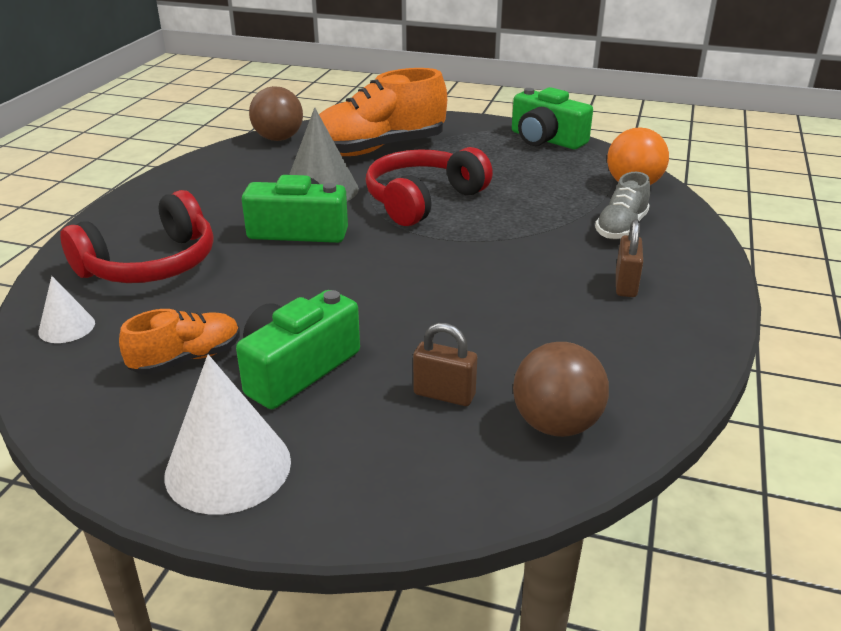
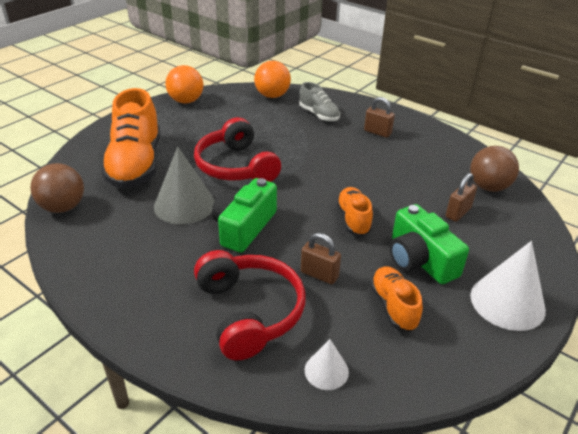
camera: 70 degrees left, 5 degrees up
(230, 295) = (319, 275): none -> brown padlock
(361, 300) = (353, 219): none -> orange shoe
(546, 139) = (186, 101): green camera -> orange ball

